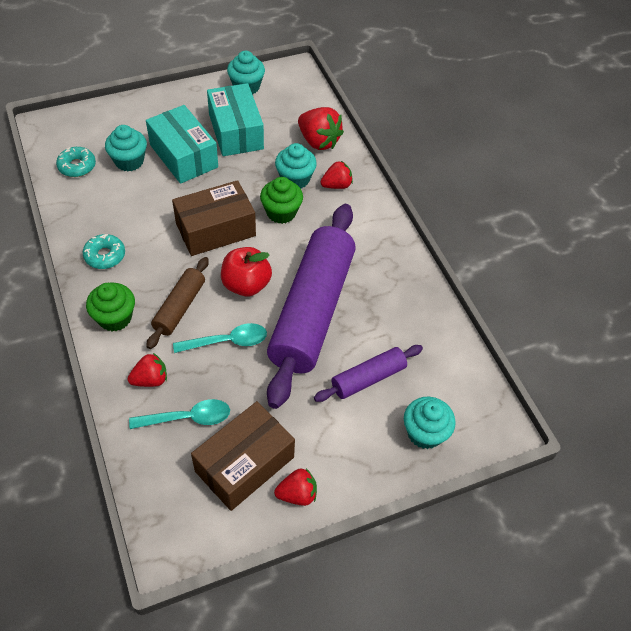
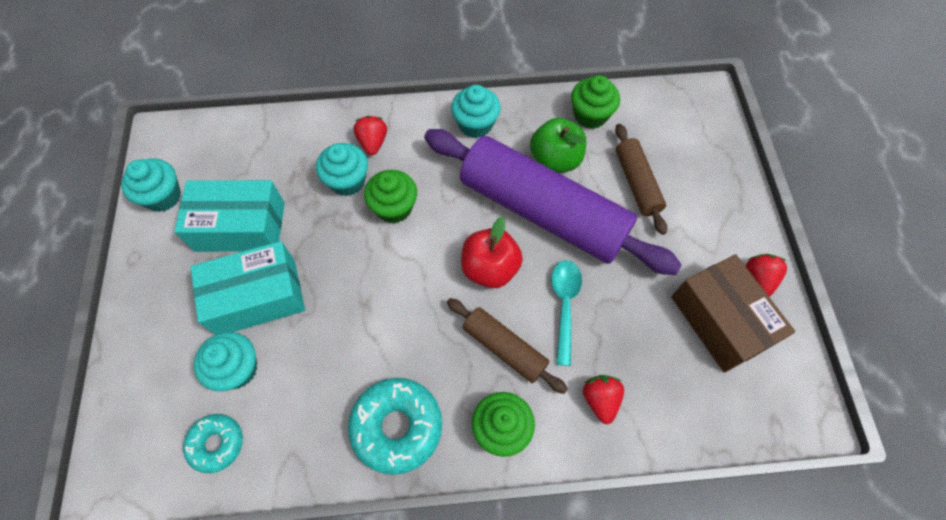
camera: 70 degrees left, 10 degrees up
(105, 256) = (397, 427): turquoise donut -> turquoise donut, size x1.65
(188, 418) = (657, 367): turquoise spoon -> none
(215, 229) = (396, 284): brown box -> none
(318, 141) = (296, 142): red strawberry -> none
(368, 378) = (637, 183): purple rolling pin -> brown rolling pin
(369, 311) = (555, 160): none -> green apple
(424, 433) = (704, 154): turquoise cupcake -> turquoise cupcake (475, 124)
(430, 330) = (590, 115): none -> green cupcake

